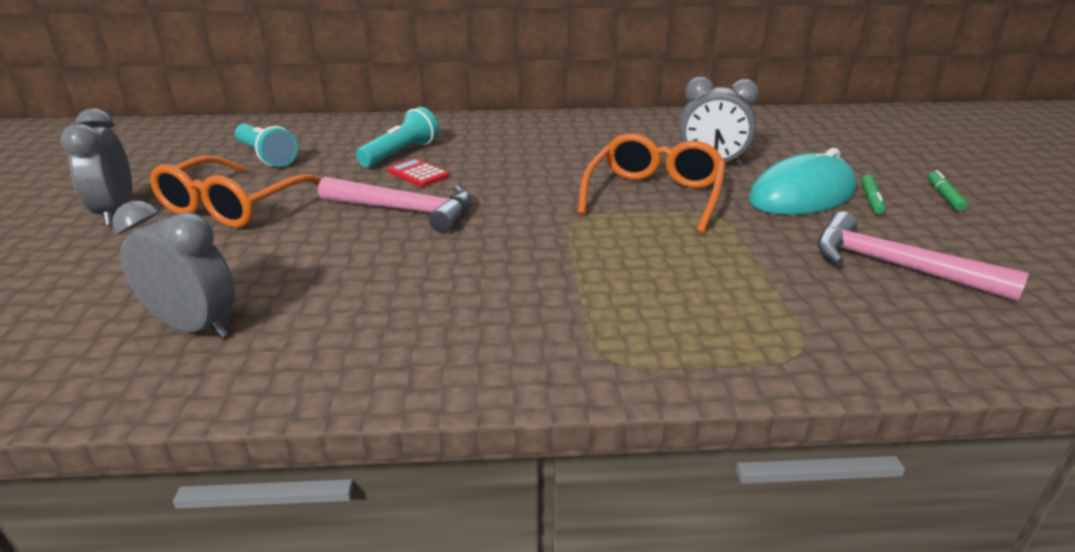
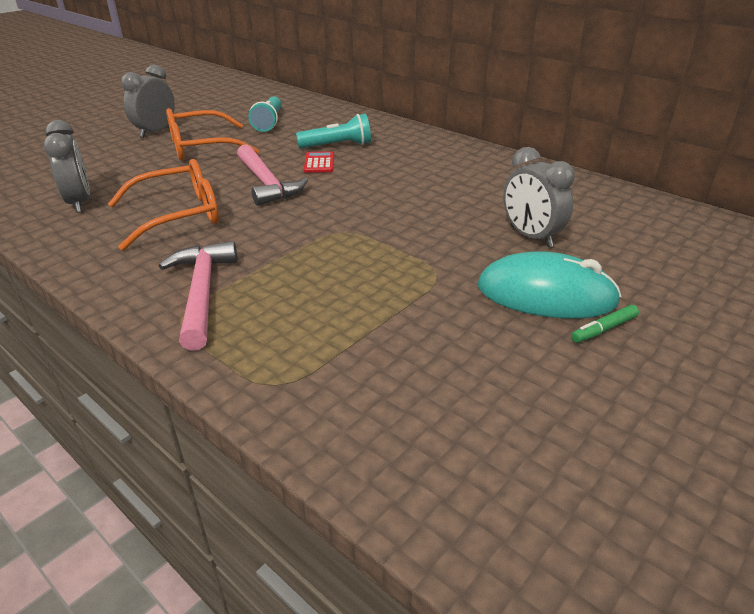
camera: 45 degrees right, 5 degrees up
(654, 195) = (427, 240): orange glasses -> orange glasses (179, 215)
(895, 266) = (483, 383): pink hammer -> pink hammer (202, 293)
(944, 196) = (696, 365): green marker -> none

